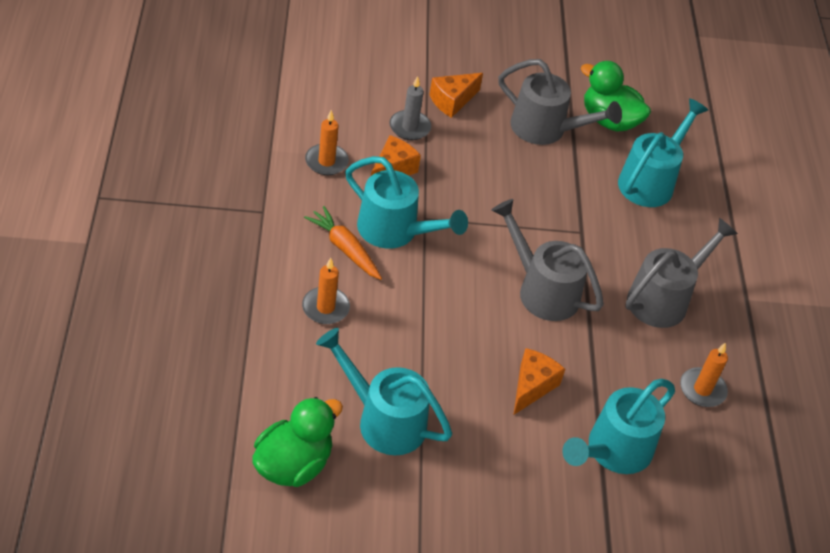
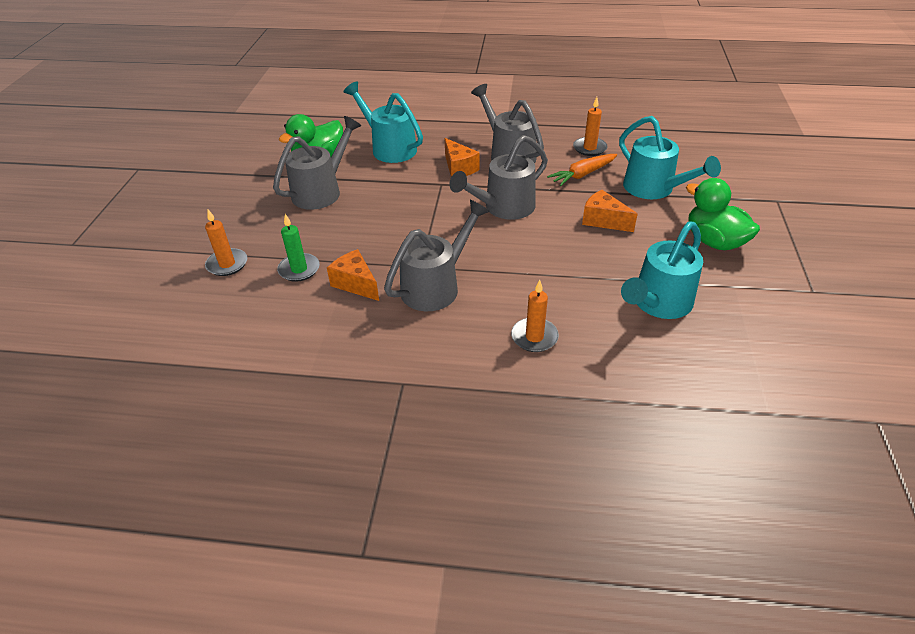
camera: 75 degrees left, 5 degrees down
(293, 464) = (725, 365): green duck -> green duck (714, 241)
(326, 161) = (335, 330): orange candle -> orange candle (227, 264)
(345, 249) = (458, 321): orange carrot -> orange carrot (583, 174)
(395, 231) = (436, 286): turquoise watering can -> grey watering can
(409, 127) = (299, 269): grey candle -> green candle
(452, 101) = (270, 240): orange cheese -> orange cheese (459, 168)

